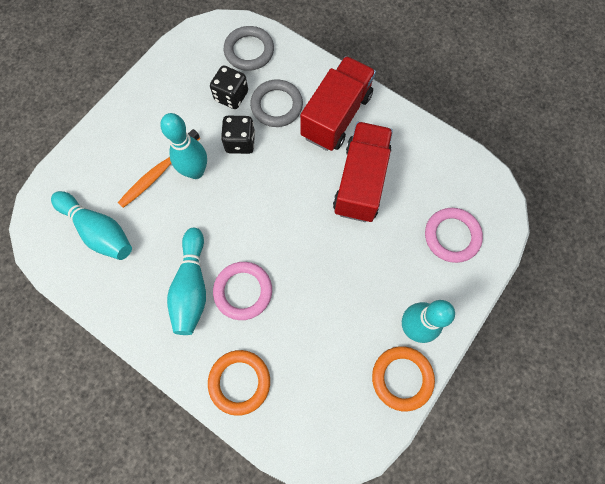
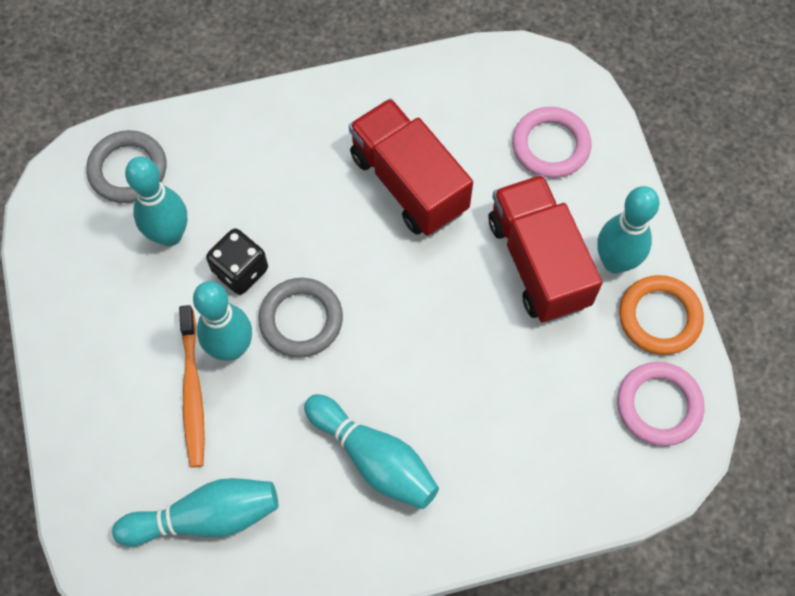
camera: 50 degrees left, 5 degrees down
(231, 96) = (170, 235): black dice -> turquoise bowling pin
(239, 382) = (529, 487): orange ring -> none
(243, 291) = (428, 406): pink ring -> pink ring (658, 405)
(276, 105) = (231, 195): grey ring -> grey ring (301, 320)
(336, 116) = (305, 144): red truck -> red truck (538, 262)

